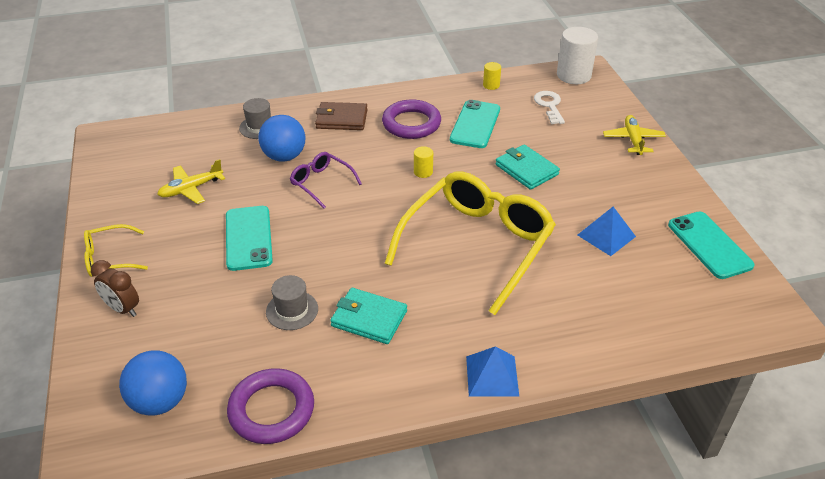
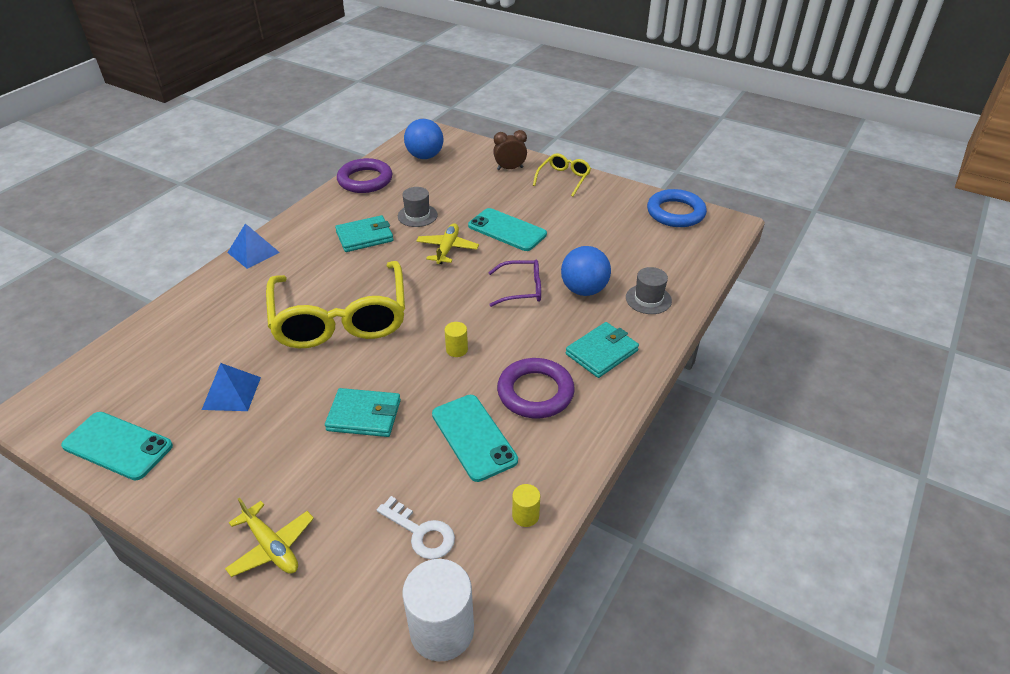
camera: 135 degrees right, 0 degrees up
(112, 166) = (675, 213): none -> blue ring
(191, 189) = (599, 231): yellow plane -> yellow plane (447, 249)
(342, 119) = (601, 352): brown wallet -> turquoise wallet

